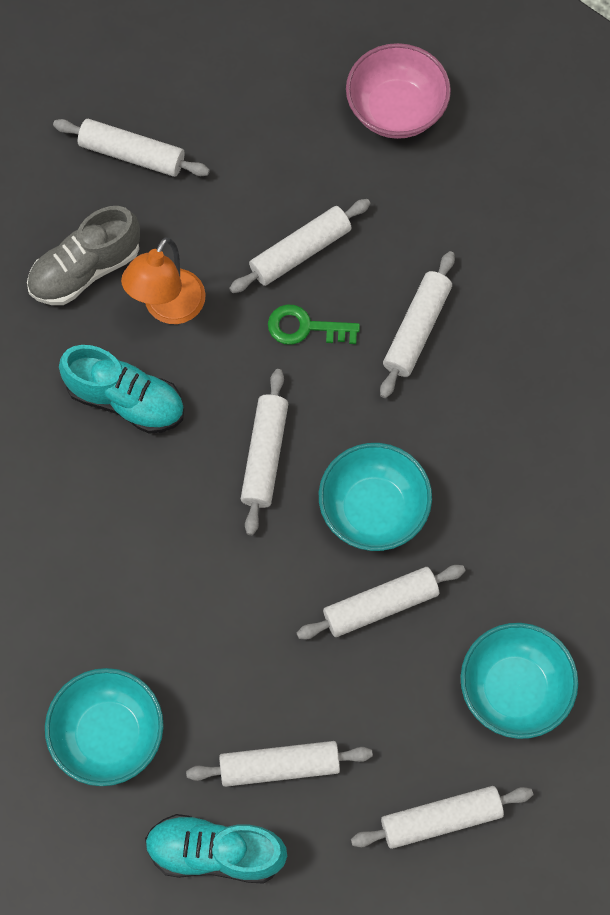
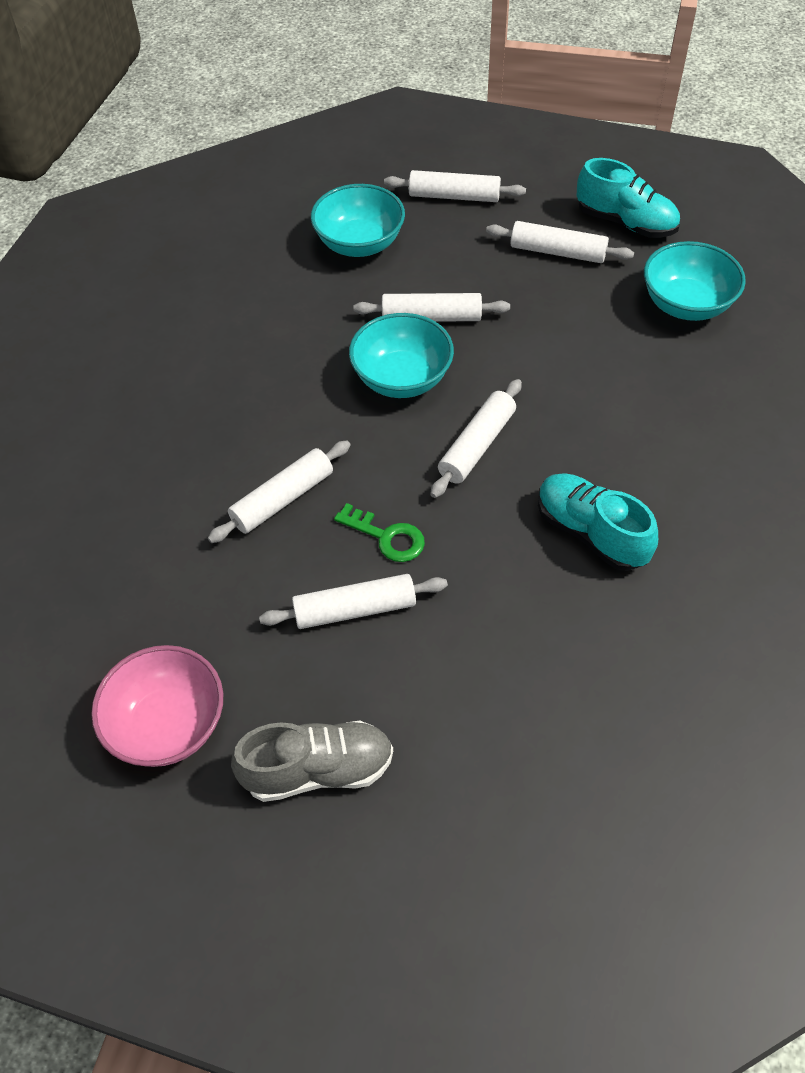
camera: 155 degrees left, 15 degrees down
(85, 269) = (592, 674): grey shoe -> grey shoe (318, 770)
(132, 154) = (493, 790): white rolling pin -> none
(168, 308) = (516, 602): orange lamp -> none

